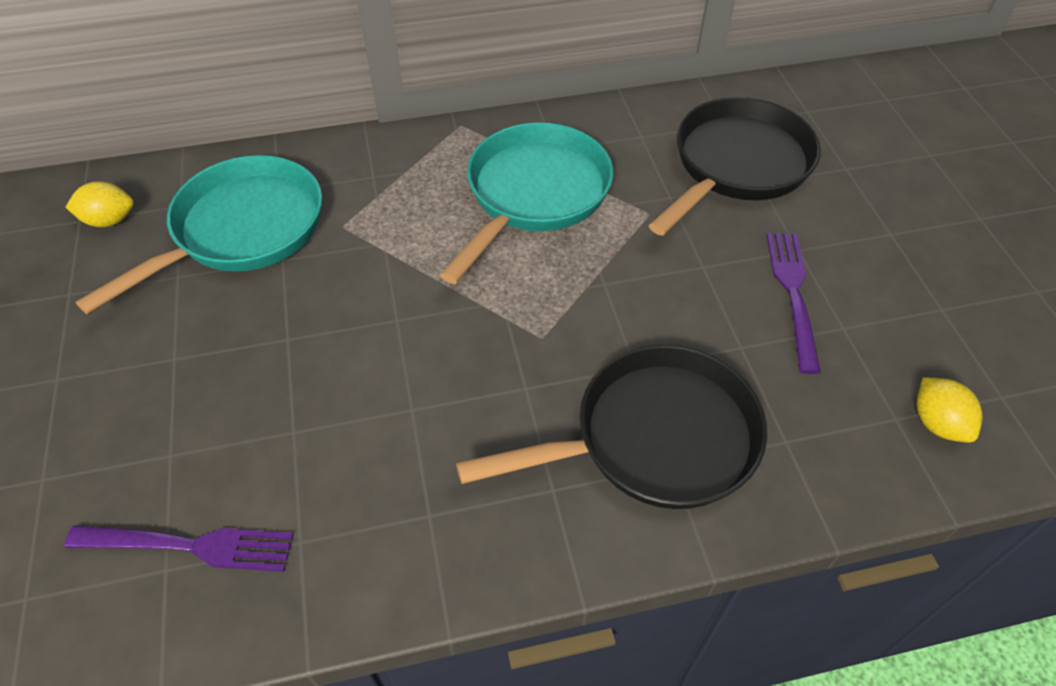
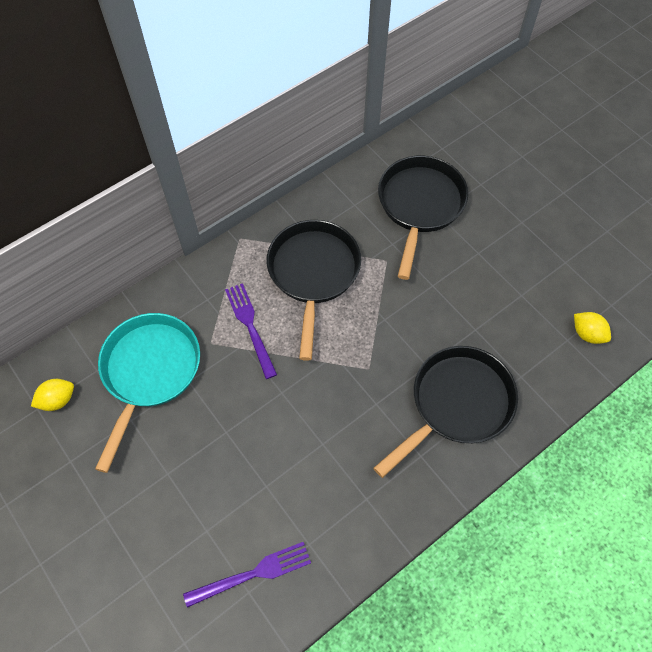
camera: 25 degrees left, 10 degrees up
(534, 194) = (313, 273): turquoise pan -> black pan
(793, 293) = (487, 284): purple fork -> purple fork (250, 327)

